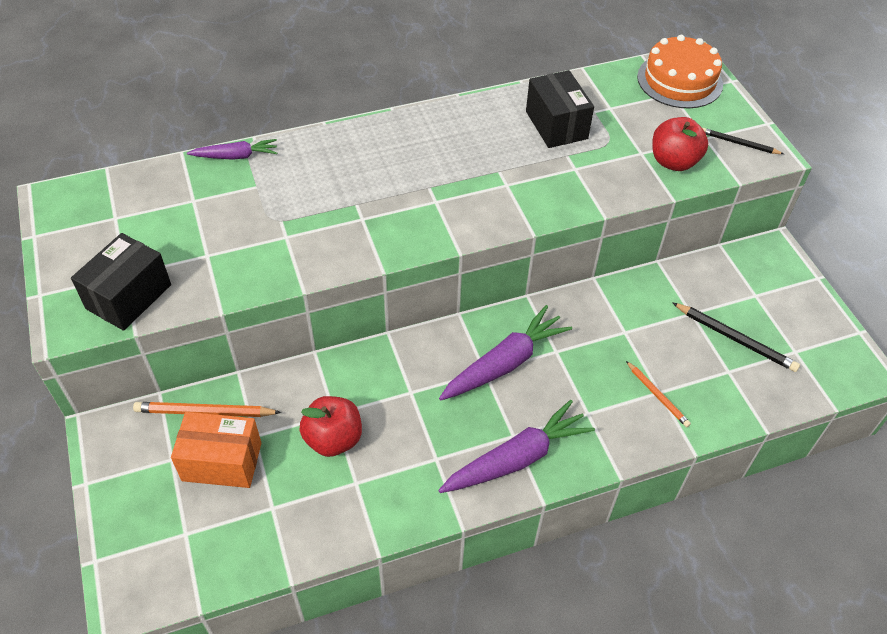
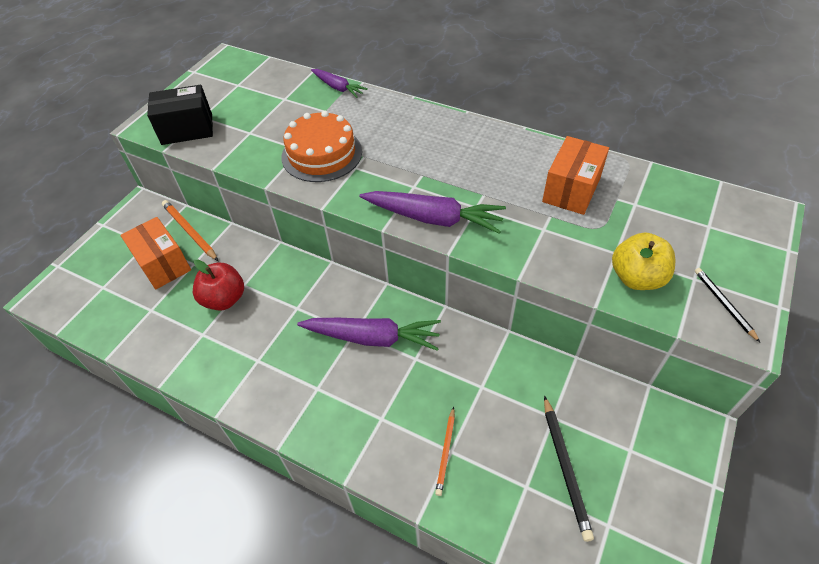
camera: 50 degrees right, 0 degrees up
(517, 458) = (300, 404): purple carrot -> purple carrot (433, 218)
(556, 125) = (571, 190): black box -> orange box
(673, 162) = (636, 278): red apple -> yellow apple
(679, 80) = (732, 220): orange cake -> orange cake (322, 154)

